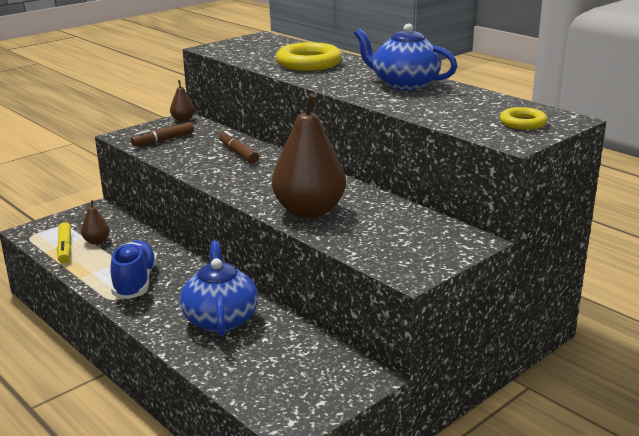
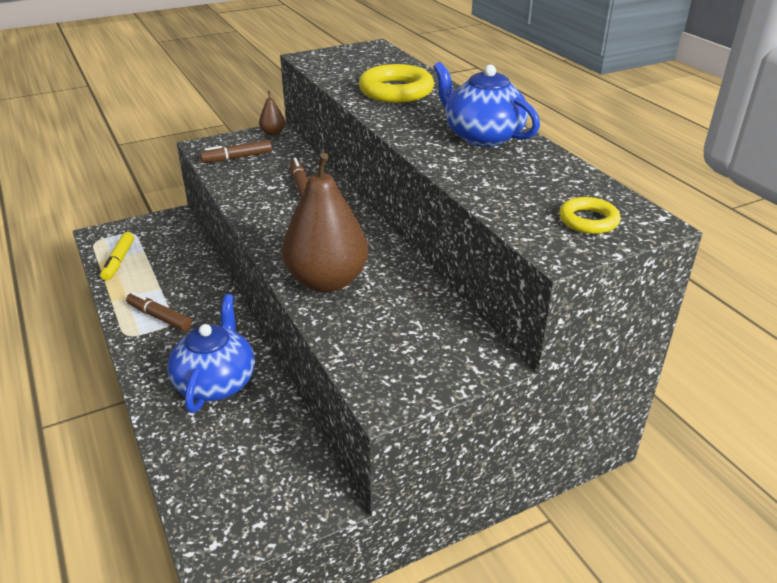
camera: 15 degrees right, 10 degrees up
(96, 241) = (152, 258): brown pear -> none
(135, 282) = (159, 317): blue shoe -> brown marker

